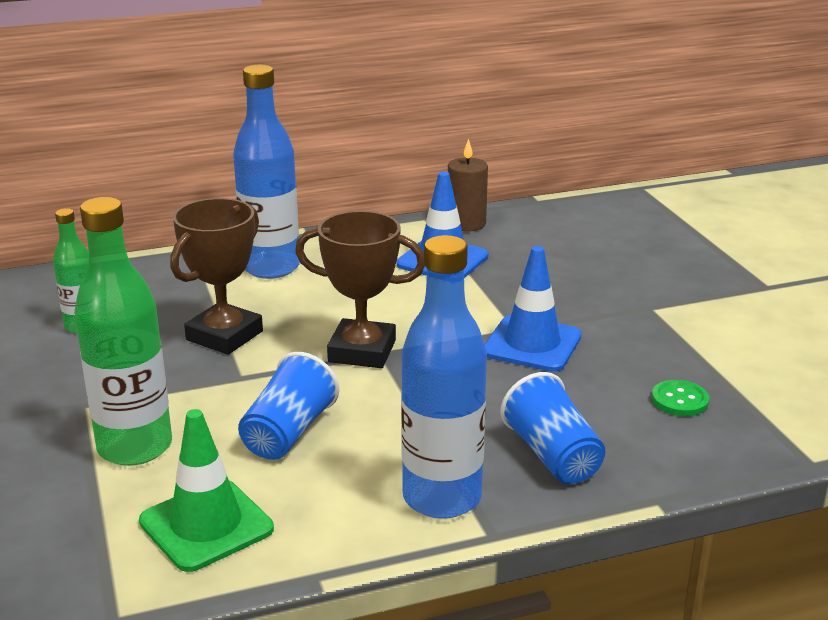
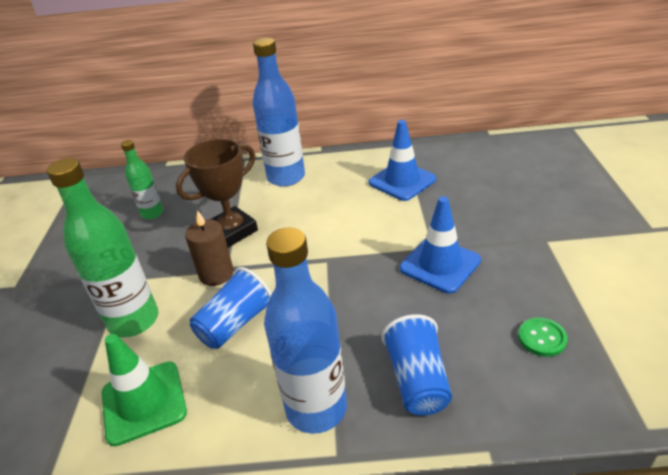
camera: 20 degrees right, 10 degrees up
(362, 351) = (315, 256): brown trophy -> none
(466, 223) = (430, 151): brown candle -> brown candle (216, 274)

